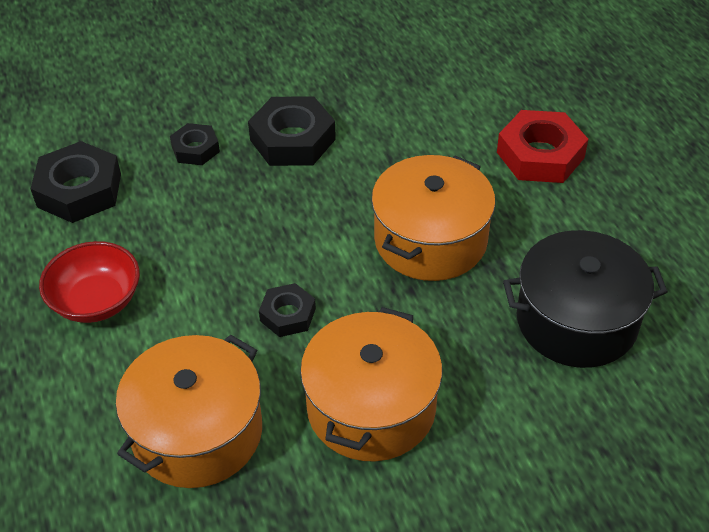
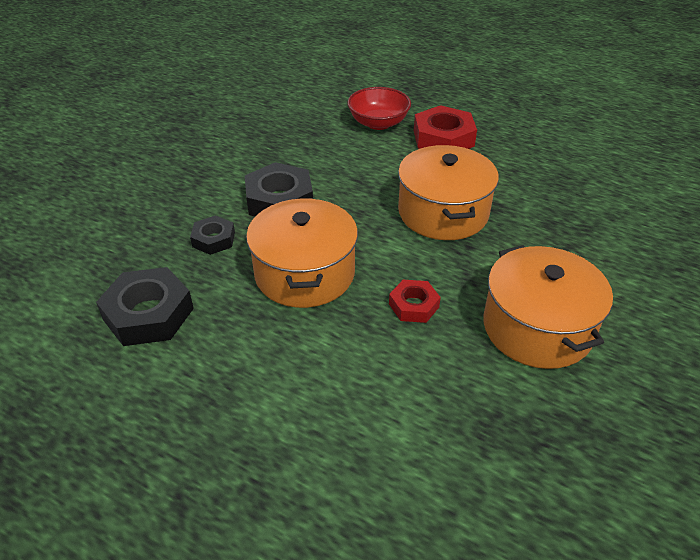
camera: 40 degrees left, 5 degrees down
(96, 301) = (261, 382): red bowl -> red bowl (378, 123)
(197, 432) = (452, 421): orange pot -> orange pot (304, 273)
(287, 315) = (413, 305): black nut -> red nut
(576, 320) = (576, 211): black pot -> none

